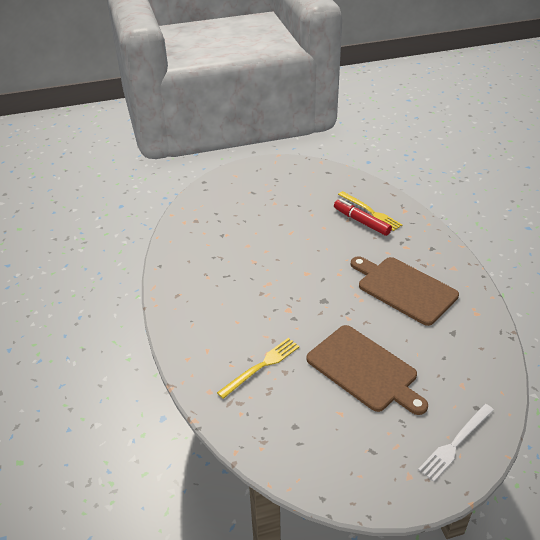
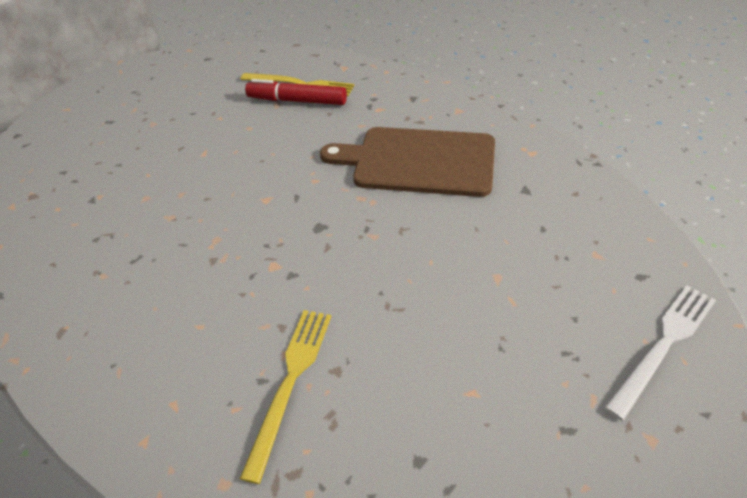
camera: 30 degrees left, 5 degrees up
(364, 370) = (454, 301): brown cutting board -> none
(455, 443) = (663, 345): white fork -> white fork turned 150 degrees counterclockwise

